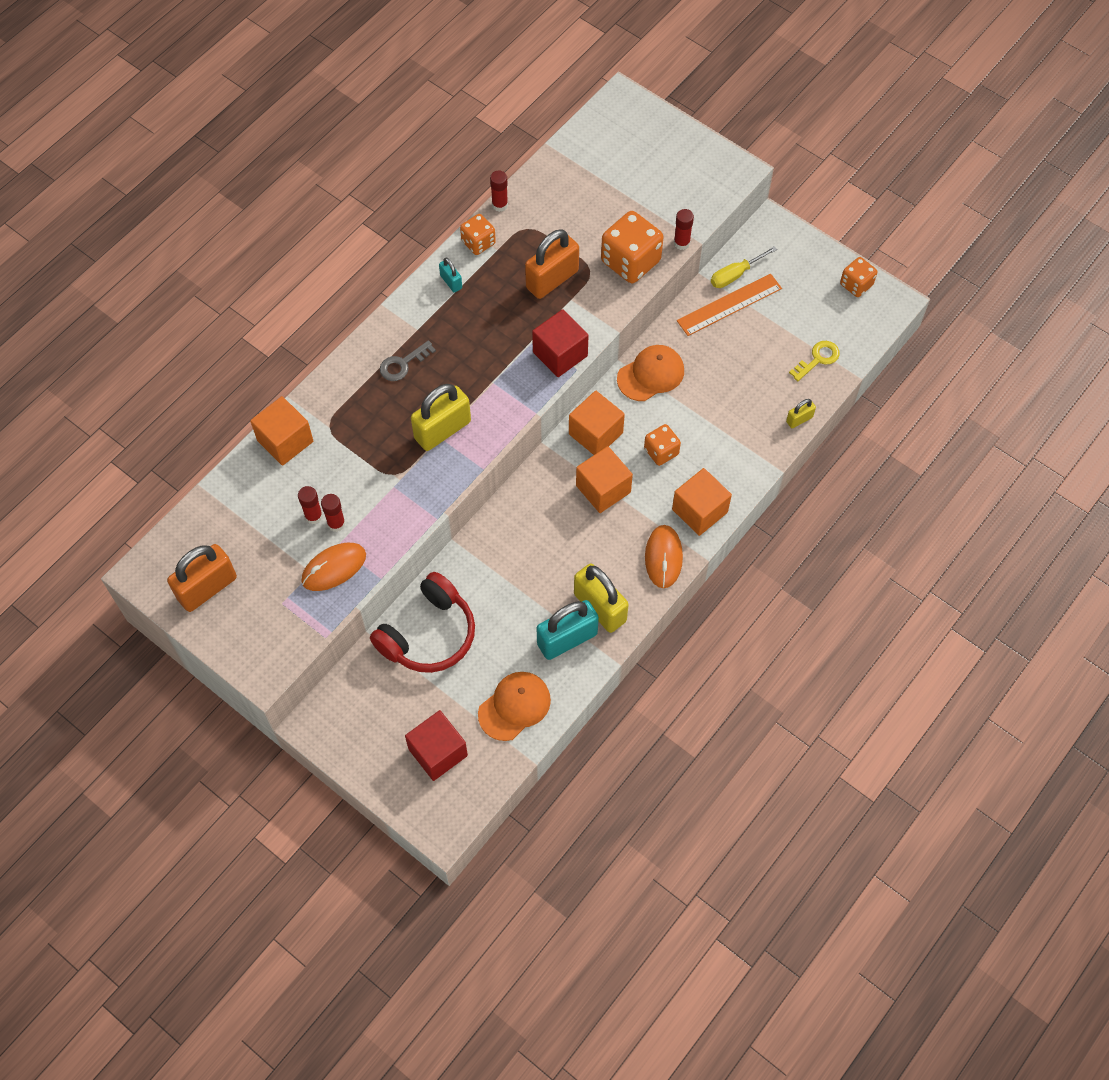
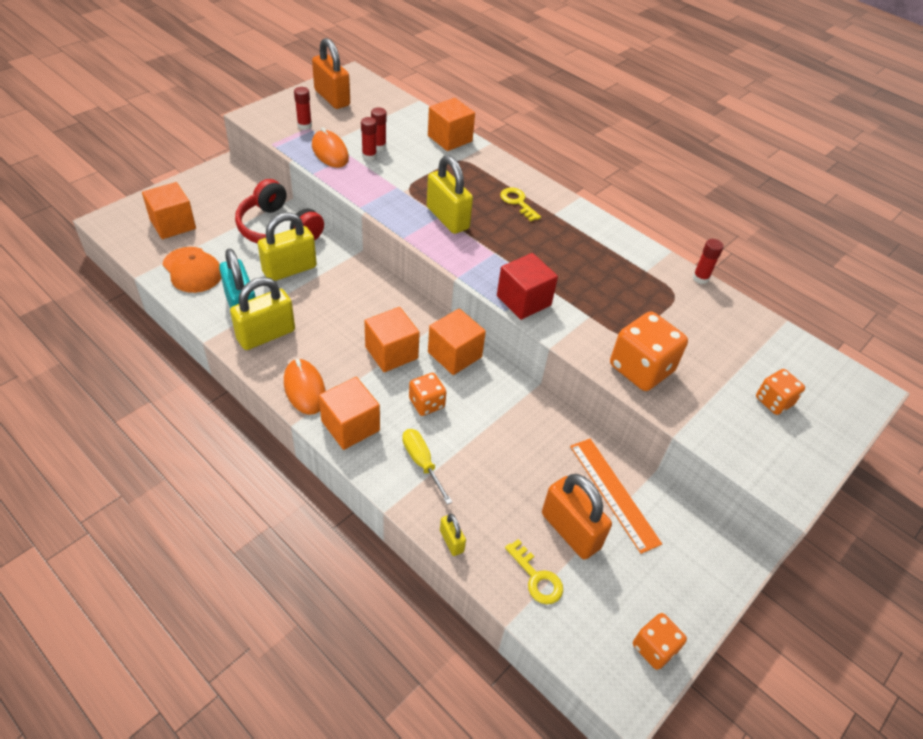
camera: 90 degrees right, 15 degrees down
(403, 364) = (518, 202): grey key -> yellow key
(438, 752) = (173, 224): red cube -> orange cube
(451, 282) = (606, 238): turquoise padlock -> none
(478, 242) = (653, 259): orange dice -> orange dice (773, 401)
(497, 606) = (289, 270): none -> yellow padlock
(552, 279) = (613, 305): orange padlock -> orange padlock (570, 531)
(651, 374) = (521, 407): orange cap -> none
(663, 557) = (304, 388): orange mouse -> orange mouse turned 60 degrees clockwise
(681, 243) = (671, 417): red glue stick -> red glue stick (304, 125)
(735, 275) = (656, 505): yellow screwdriver -> yellow screwdriver (421, 462)

